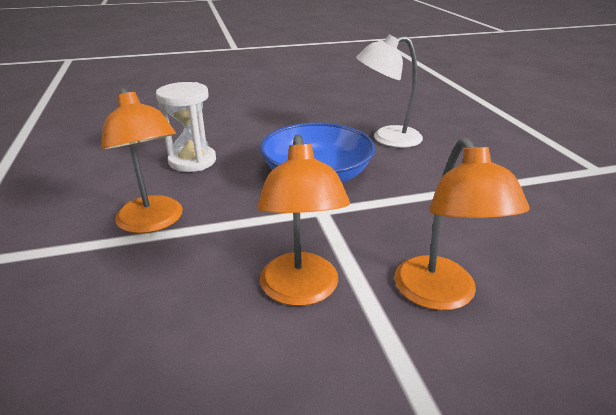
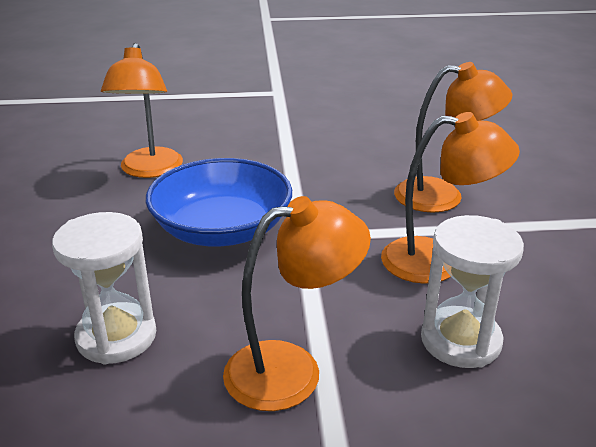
camera: 80 degrees left, 0 degrees up
(176, 306) = (460, 340): none -> white hourglass
(387, 138) = (149, 170): white lamp -> orange lamp

